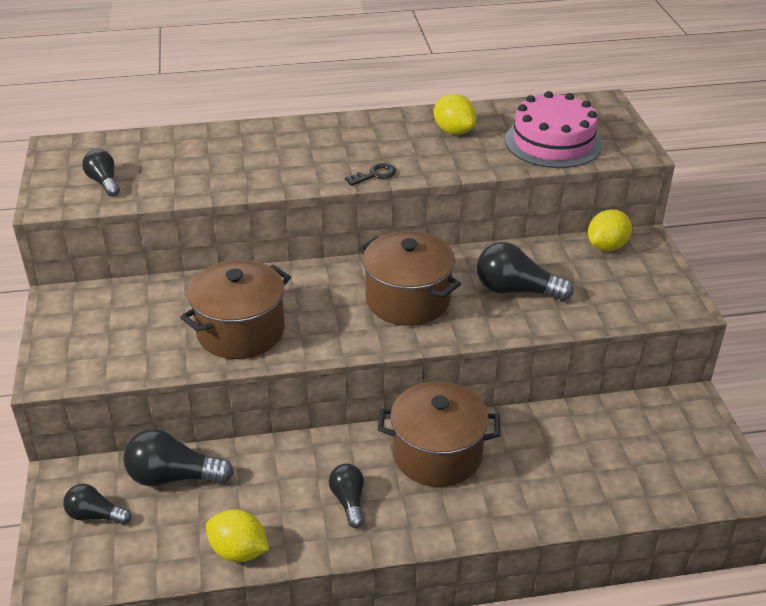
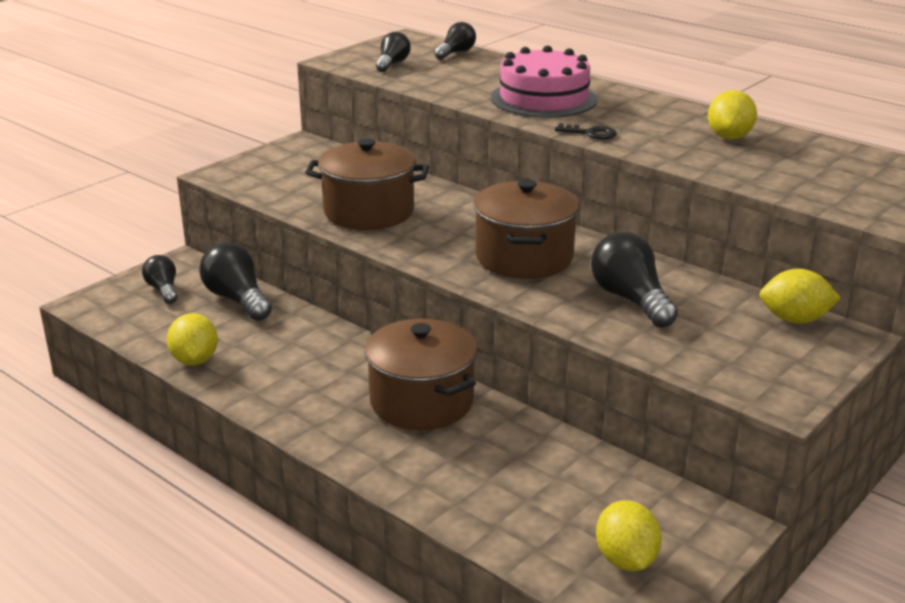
camera: 50 degrees right, 10 degrees down
(348, 501) = (308, 383): black light bulb -> black light bulb (456, 53)
(553, 142) = (815, 180): pink cake -> pink cake (543, 98)
(688, 463) = (626, 560): none -> yellow lemon

